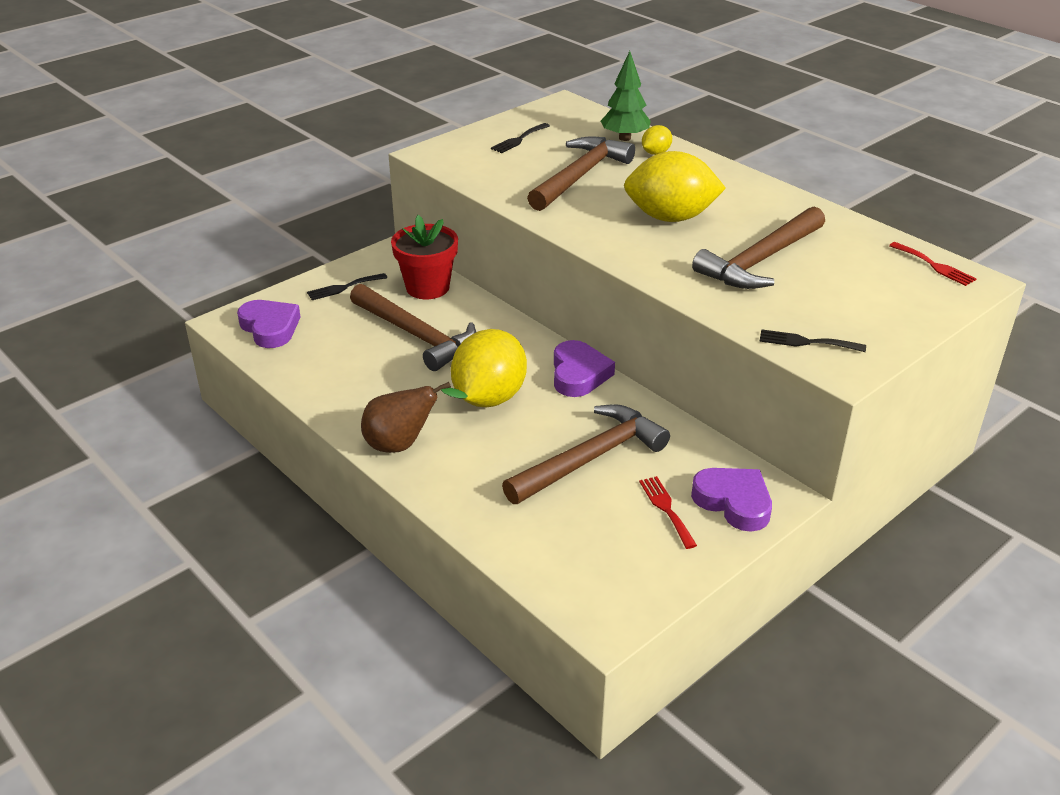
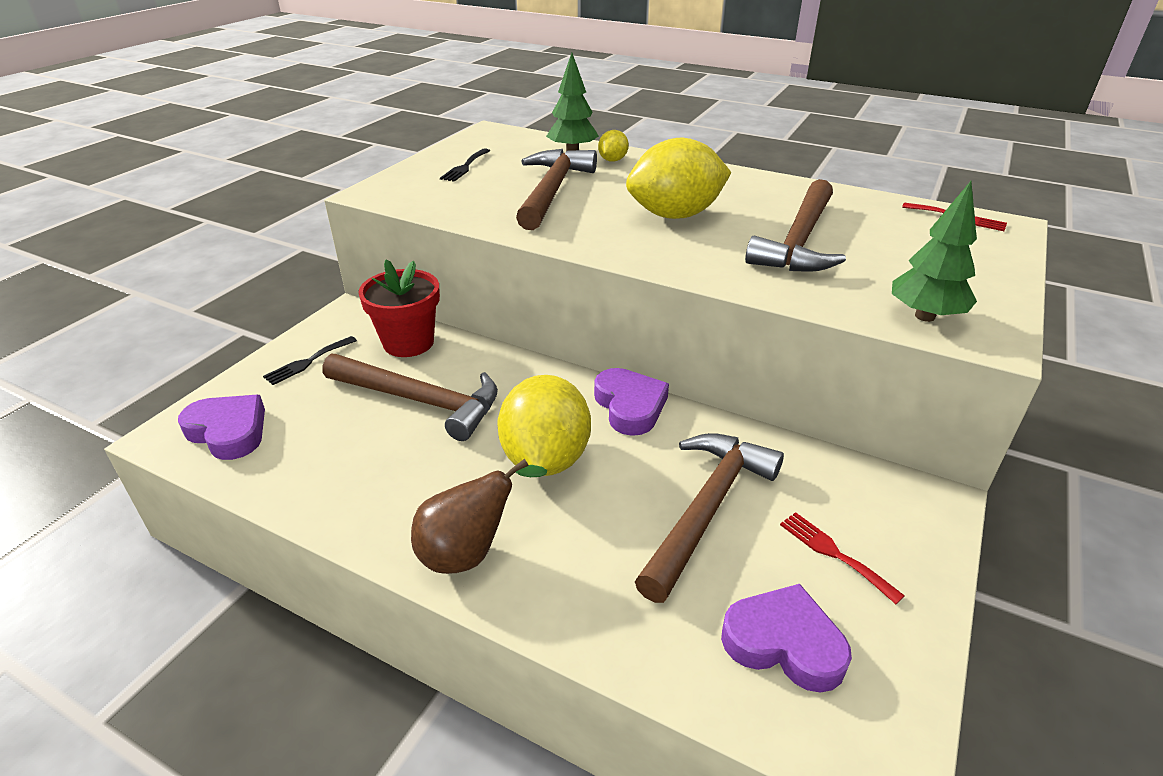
camera: 20 degrees left, 0 degrees up
(733, 502) = (897, 522): purple heart -> purple heart (784, 643)
(806, 342) = (925, 316): black fork -> green tree

